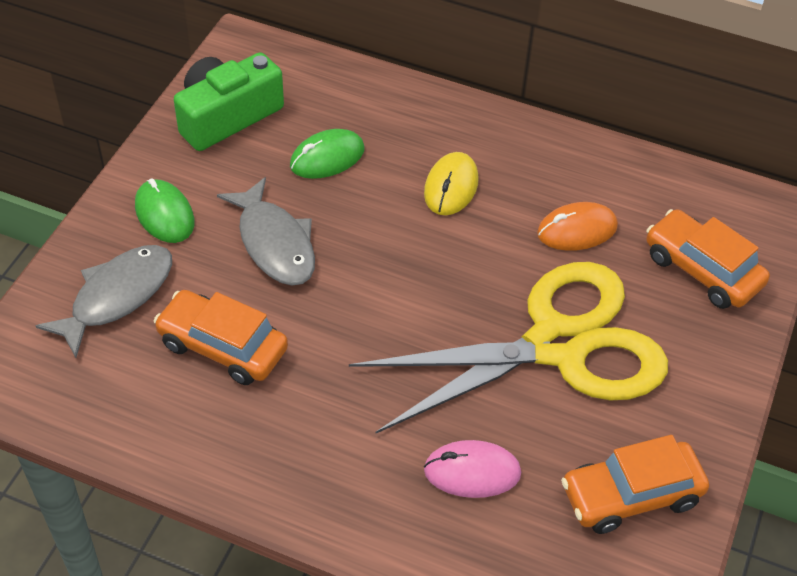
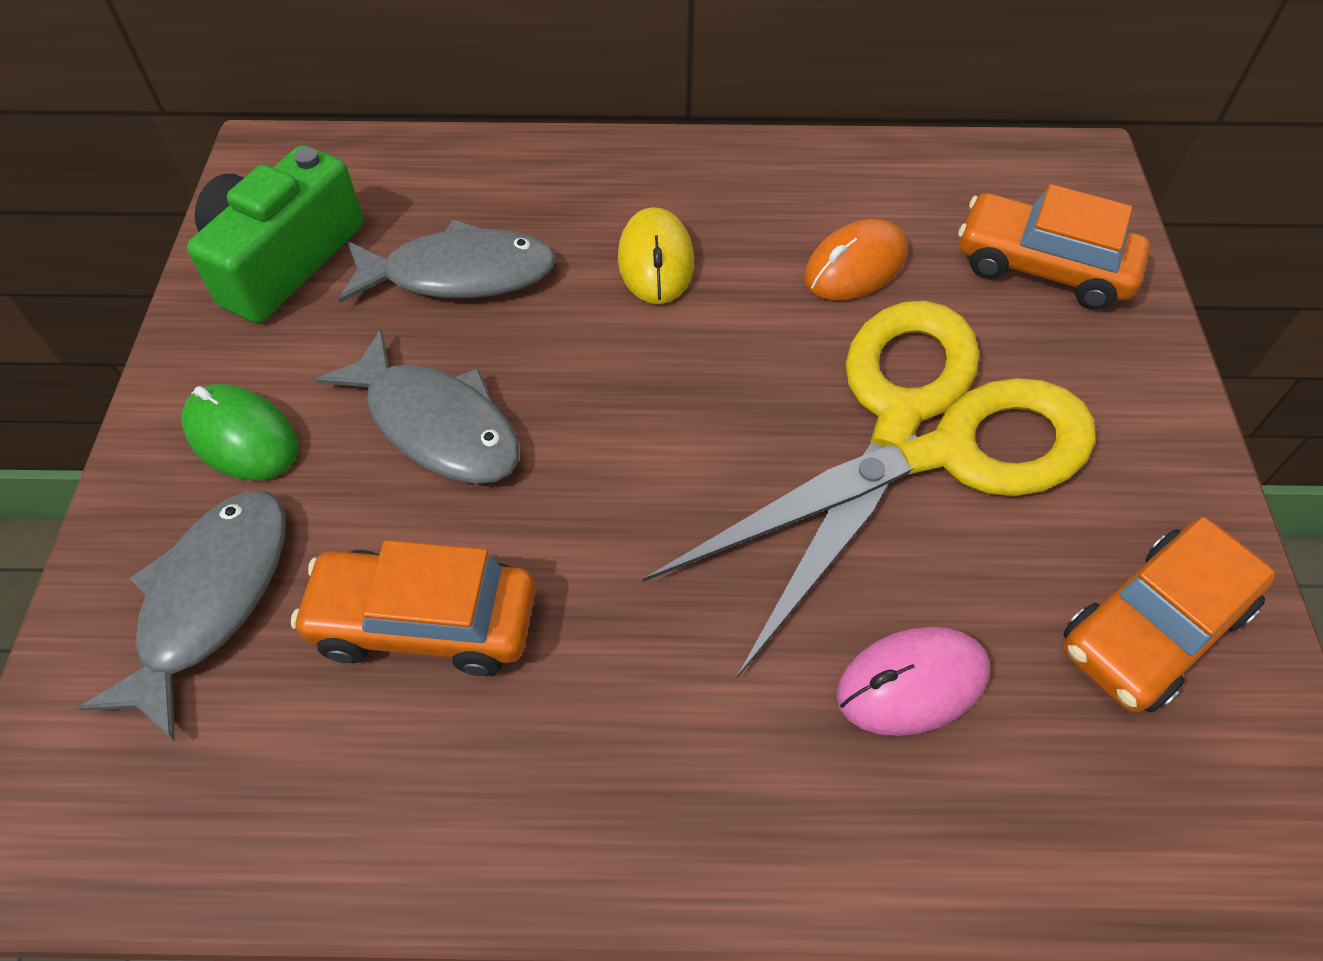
camera: 20 degrees left, 5 degrees up
(327, 158) = (460, 274): green mouse -> grey fish

